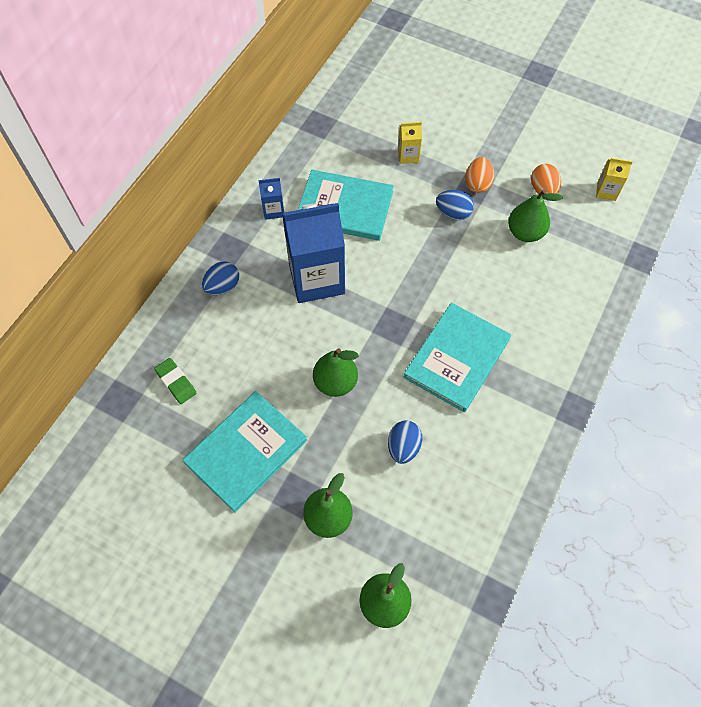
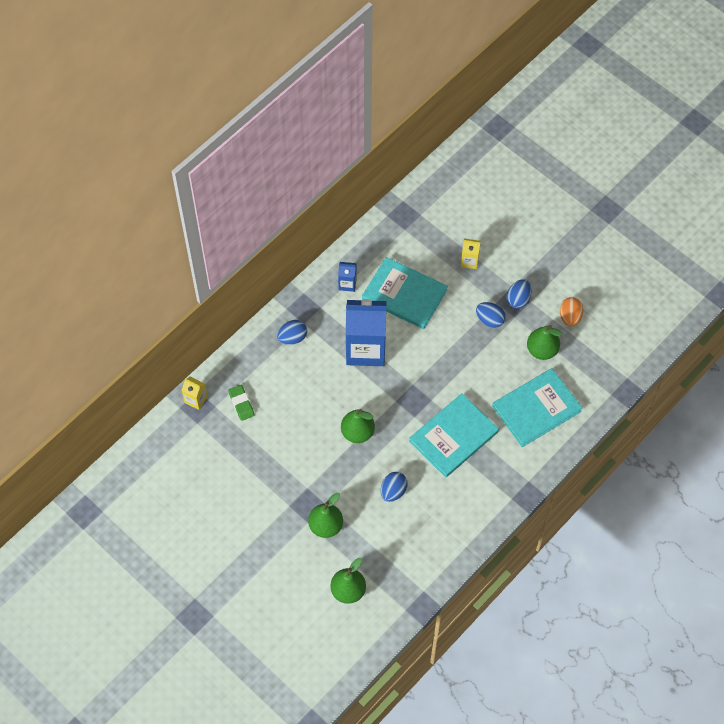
camera: 15 degrees right, 0 degrees up
(246, 452) = (280, 466): turquoise book -> turquoise book (536, 409)
(477, 184) = (518, 299): orange egg -> blue egg
(606, 191) = (621, 330): yellow carton -> yellow carton (196, 399)

